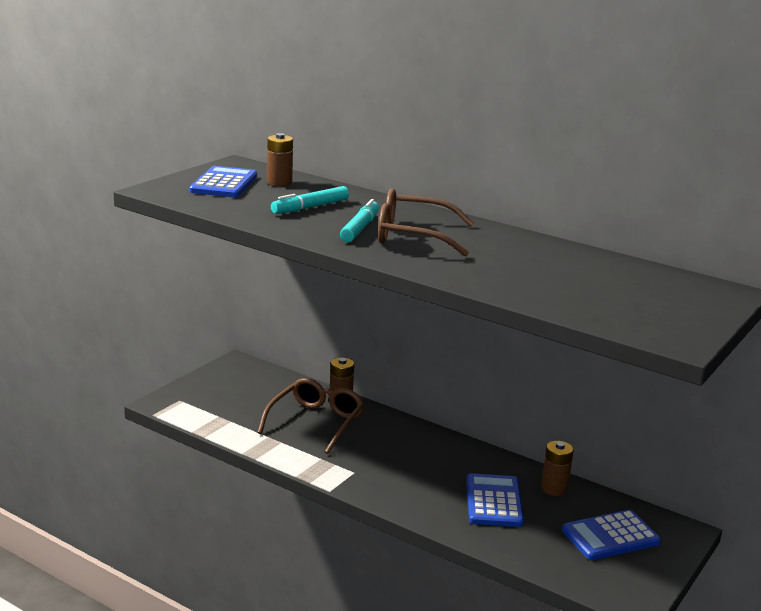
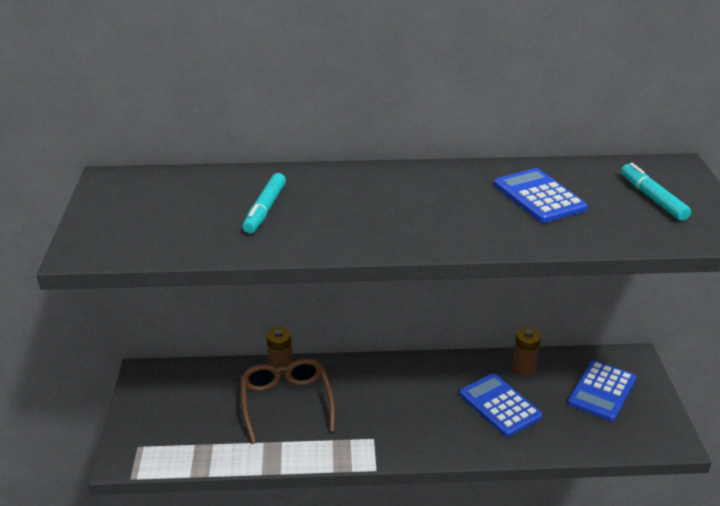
camera: 35 degrees left, 10 degrees up
(224, 184) = (138, 212): blue calculator -> blue calculator (539, 197)
(279, 182) = (189, 188): brown battery -> none
(360, 228) = (345, 217): turquoise marker -> turquoise marker (652, 198)
(414, 236) = (400, 206): brown glasses -> none

